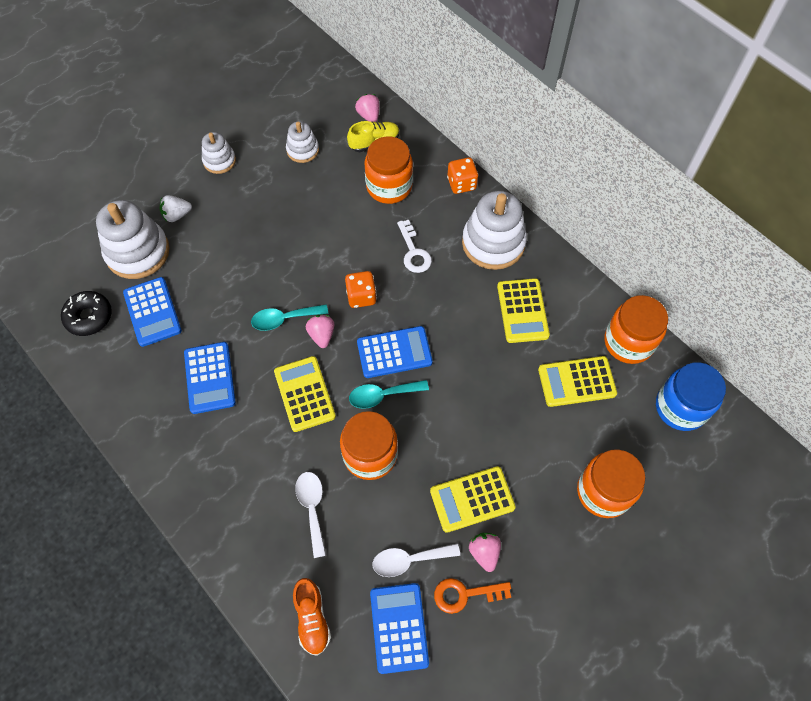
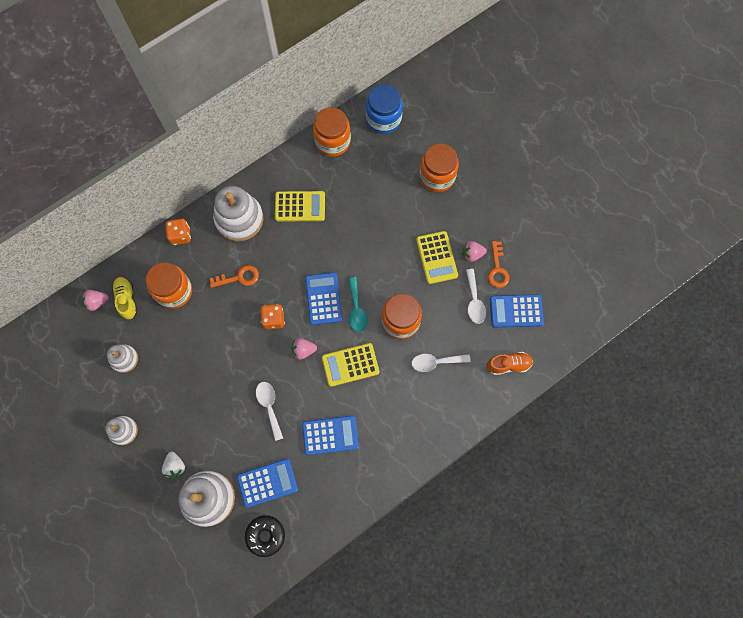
camera: 85 degrees left, 10 degrees up
(247, 304) = (269, 406): none -> white spoon
(284, 319) = (286, 378): turquoise spoon -> none
(414, 252) = (239, 277): white key -> orange key
(576, 381) = (359, 179): yellow calculator -> none

